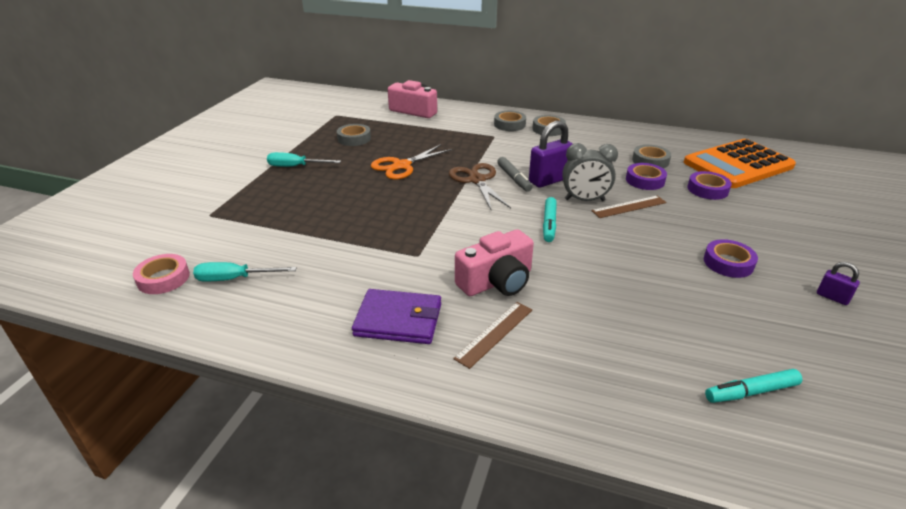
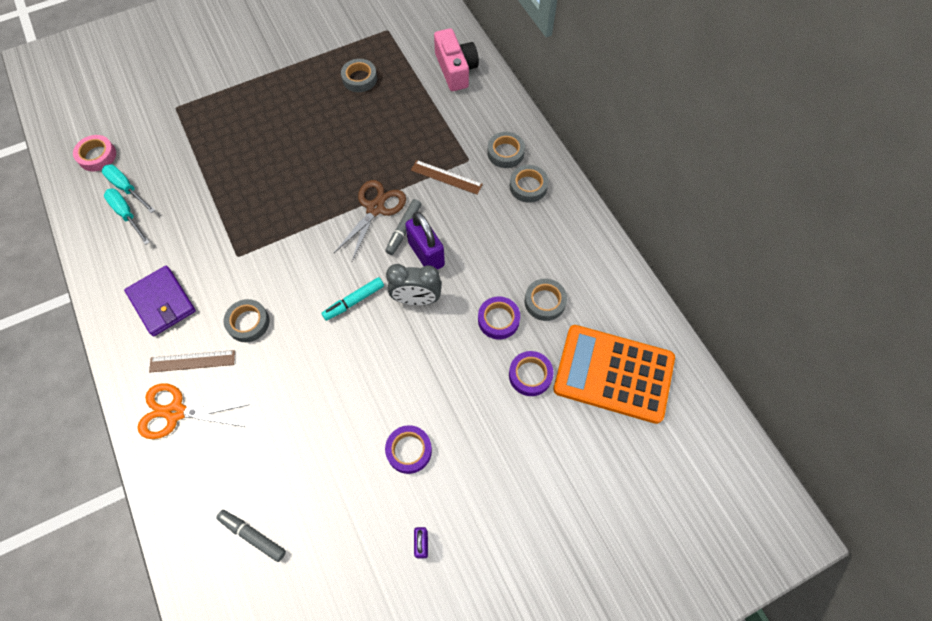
camera: 45 degrees right, 30 degrees up
(296, 166) = (280, 88): turquoise screwdriver -> turquoise screwdriver (127, 214)
(401, 166) = (348, 145): orange scissors -> orange scissors (175, 412)
(496, 281) = (248, 322): pink camera -> grey tape
(549, 180) = (426, 254): purple padlock -> purple padlock turned 45 degrees clockwise
(584, 200) = (416, 299): grey clock -> grey clock turned 45 degrees counterclockwise
(629, 207) = (436, 336): brown ruler -> brown ruler (446, 177)
(751, 392) = (252, 536): turquoise marker -> grey marker

